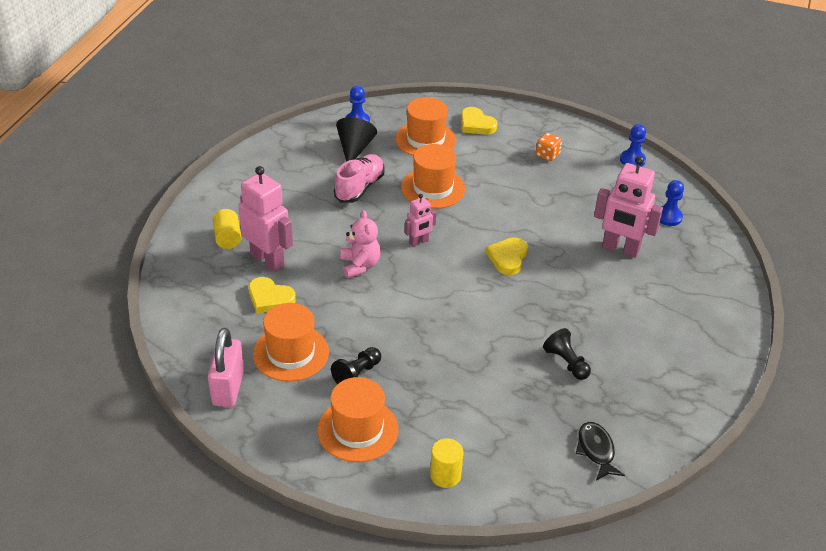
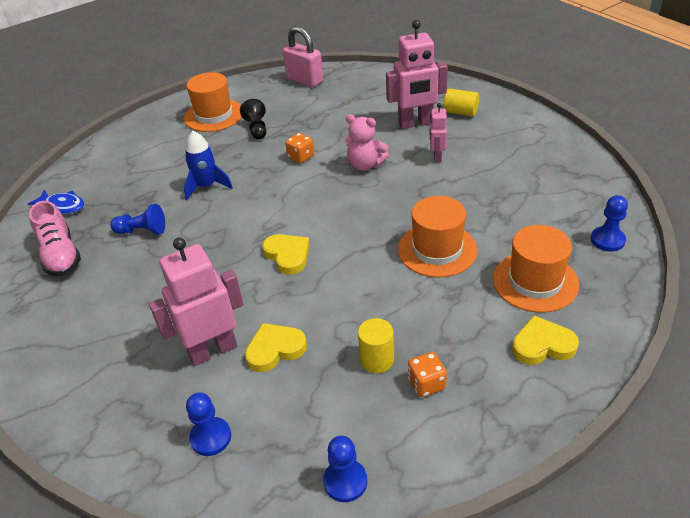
camera: 130 degrees right, 0 degrees up
(270, 298) = (371, 114): yellow heart -> yellow heart (275, 349)
(291, 353) = (307, 109): orange hat -> none
(354, 149) = (550, 219): black cone -> none
(359, 187) = (476, 200): pink shoe -> pink shoe (61, 255)
(380, 314) = (301, 157): none -> orange dice
(419, 242) = (363, 208): pink robot -> pink robot (437, 157)
(445, 475) = (139, 136): yellow cylinder -> yellow cylinder (377, 360)
(475, 356) = (207, 186): none -> blue rocket
(566, 362) = (142, 231): black pawn -> blue pawn
(596, 450) = (62, 206): black fish -> blue fish

